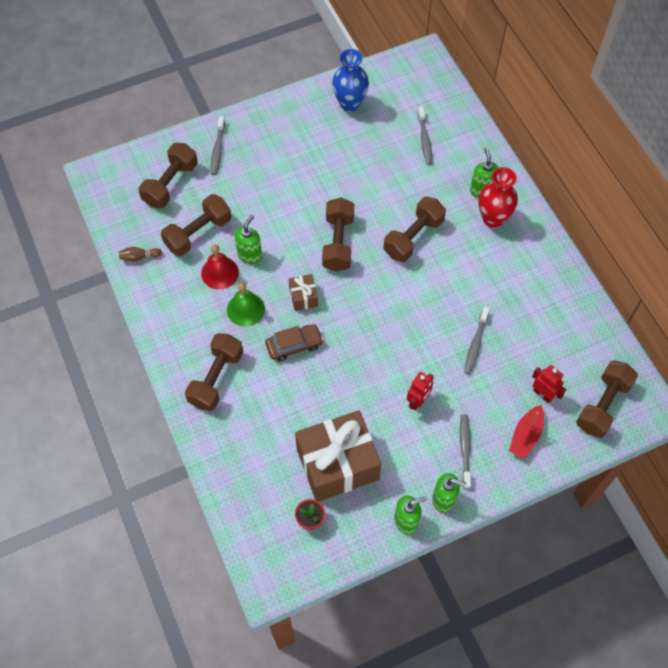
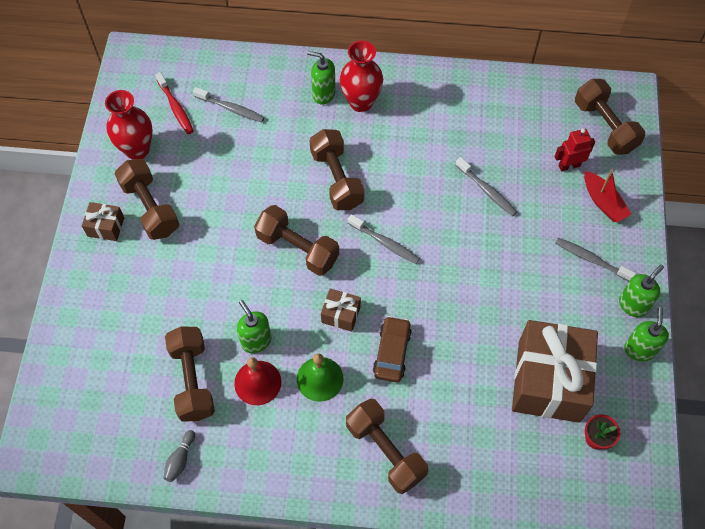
camera: 60 degrees left, 0 degrees up
(139, 257) = (180, 459): brown bowling pin -> grey bowling pin
(170, 184) = (107, 378): brown dumbbell -> brown dumbbell (150, 208)
(217, 150) = (98, 306): grey toothbrush -> grey toothbrush (385, 243)
(278, 120) = (106, 227): none -> brown gift
(350, 103) = (137, 150): blue vase -> red vase
(400, 106) = (176, 108): none -> red toothbrush
(418, 401) = (519, 272): red robot -> none

